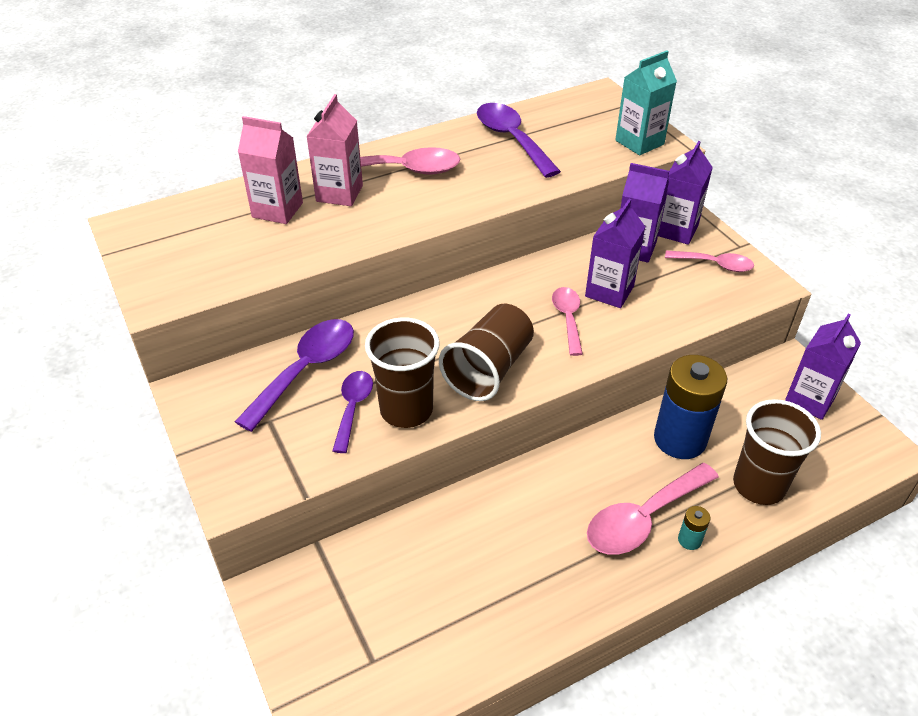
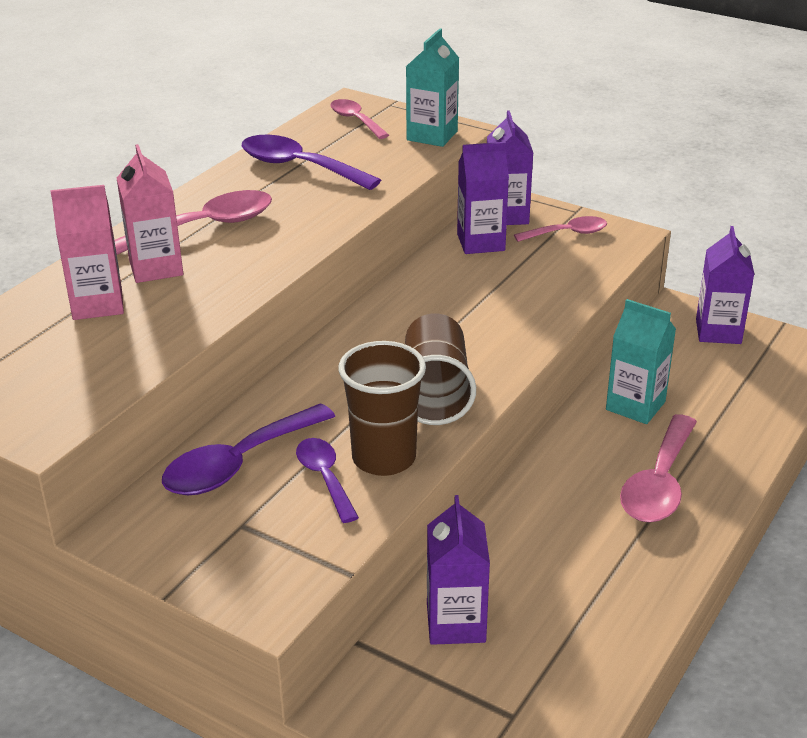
camera: 30 degrees left, 10 degrees down
(306, 370) = (238, 463): purple spoon -> purple spoon turned 135 degrees counterclockwise
(568, 318) = (472, 323): pink spoon -> pink spoon (355, 120)
(609, 291) = (490, 287): purple carton -> purple carton (456, 623)
(680, 439) = (635, 406): blue battery -> turquoise carton
(689, 540) = (713, 483): turquoise battery -> none
(758, 485) = (733, 416): brown cup -> none

